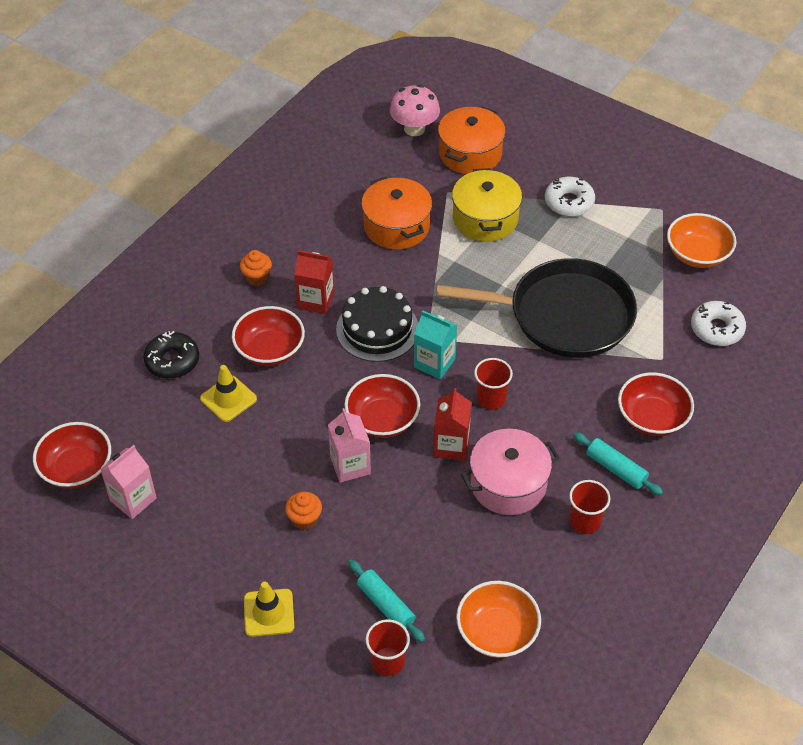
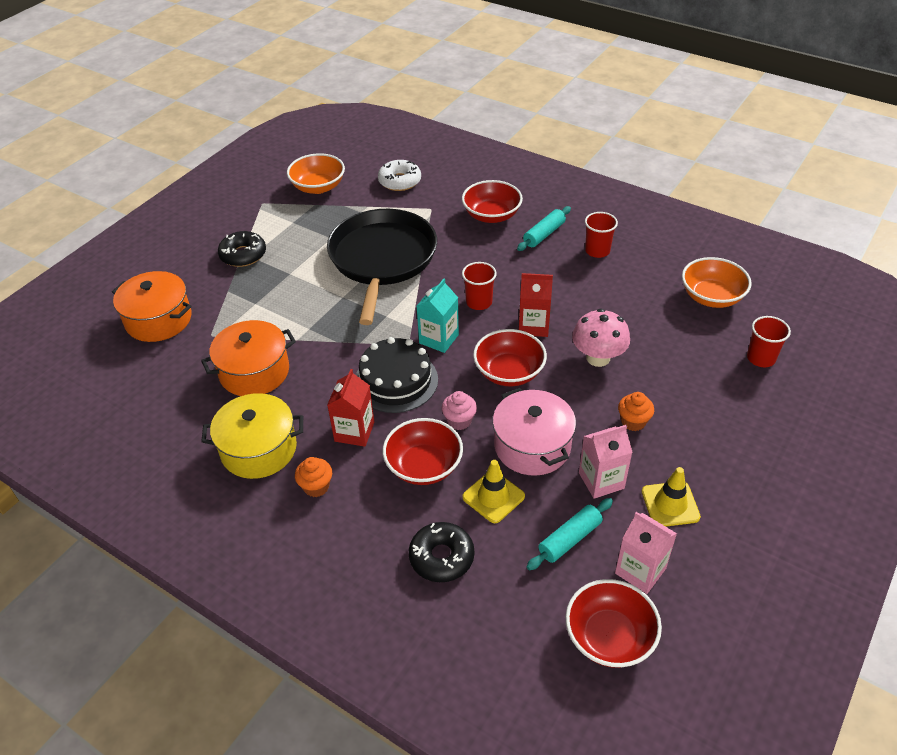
camera: 90 degrees left, 5 degrees down
(269, 613) = (741, 440): yellow traffic cone -> yellow traffic cone (670, 504)
(321, 377) = (459, 421): none -> pink cupcake
(350, 465) = (566, 392): pink carton -> pink carton (601, 480)
(385, 605) = (708, 362): turquoise rolling pin -> turquoise rolling pin (570, 539)
(414, 129) = (106, 363): pink mushroom -> pink mushroom (598, 358)
(485, 219) = (255, 308): yellow pot -> yellow pot (259, 449)
(508, 484) = (569, 291): pink pot -> pink pot (532, 446)
(569, 202) = (243, 255): white donut -> black donut

